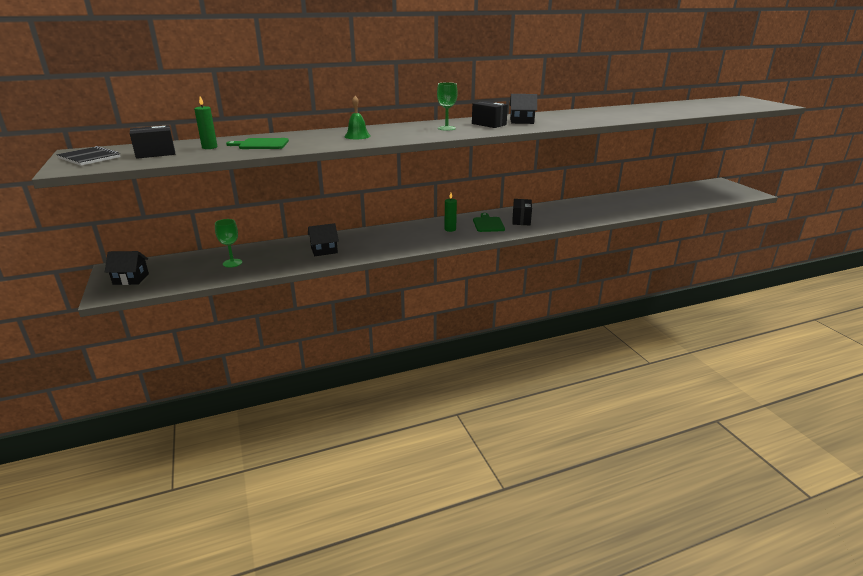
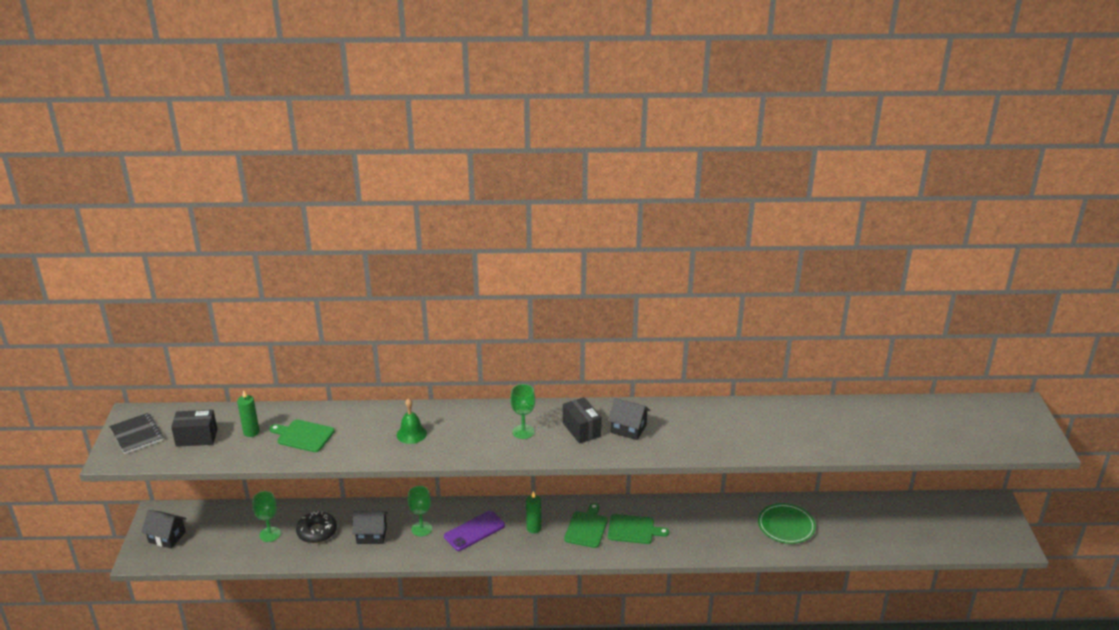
camera: 20 degrees right, 5 degrees up
(275, 256) = (317, 532): none -> black donut
(363, 242) = (421, 529): none -> green goblet
(406, 237) = (474, 531): none -> purple phone
(521, 220) = (633, 529): black box -> green cutting board
(616, 205) = (786, 526): none -> green plate

